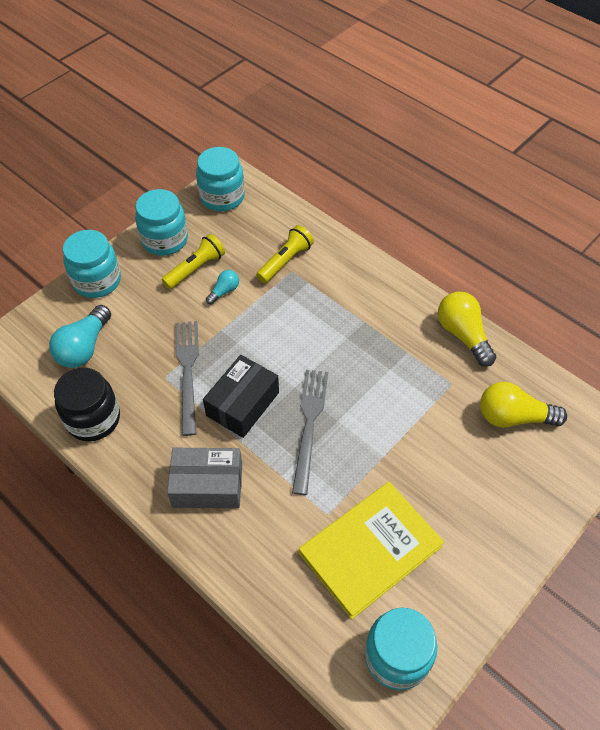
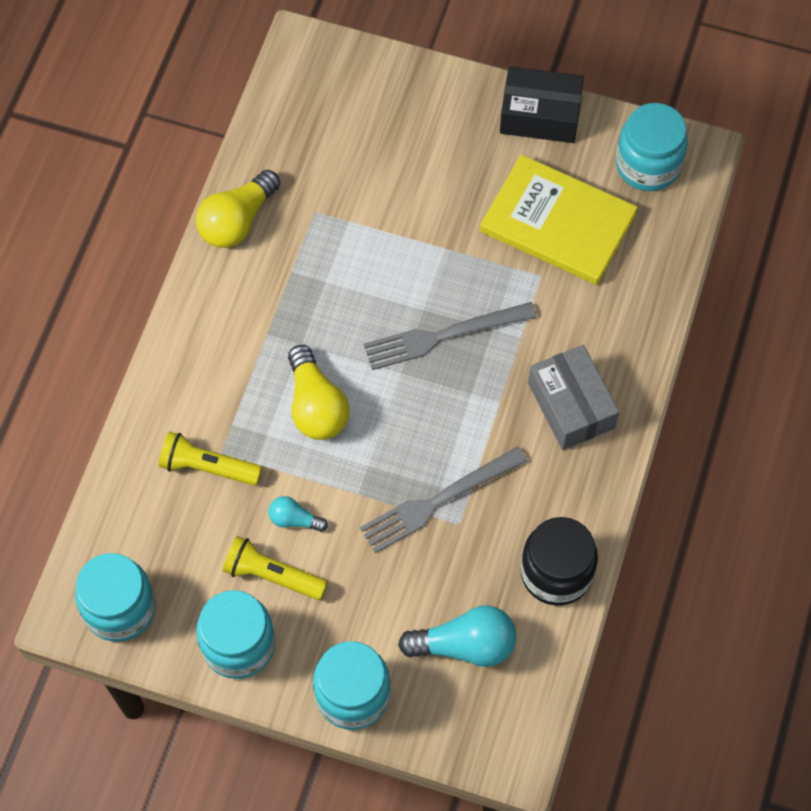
camera: 115 degrees left, 10 degrees up
(243, 404) = (452, 417): black box -> black box (540, 115)
(513, 417) = (331, 140): yellow light bulb -> yellow light bulb (316, 406)

